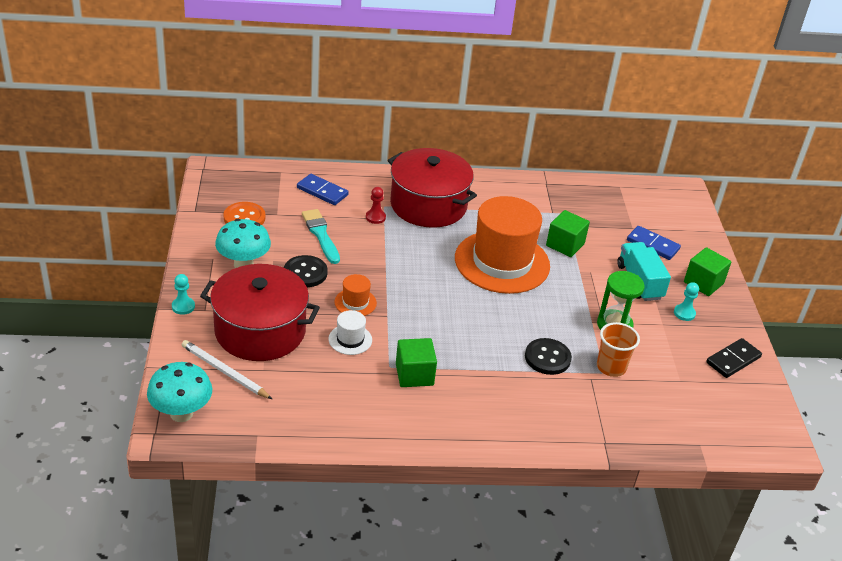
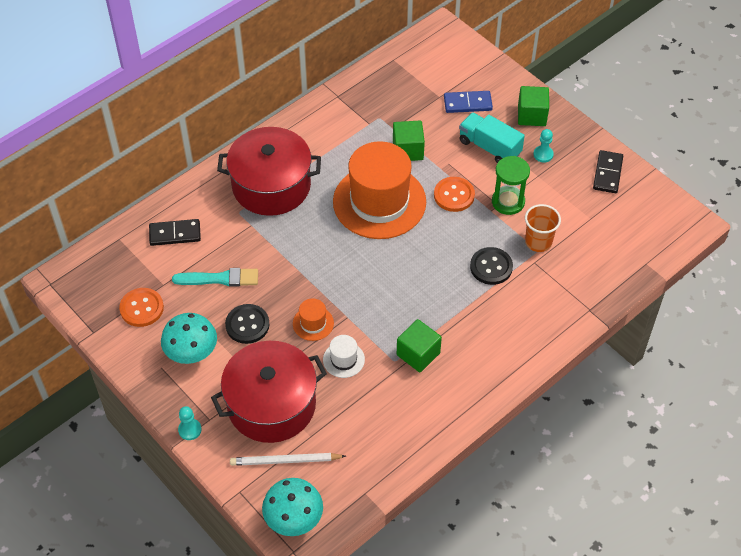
camera: 35 degrees left, 15 degrees up
(321, 235) = (220, 279): turquoise brush -> turquoise brush turned 150 degrees clockwise
(322, 191) = (175, 234): blue domino -> black domino
(375, 217) = (244, 229): red pawn -> none
(570, 294) = (454, 195): none -> orange button

